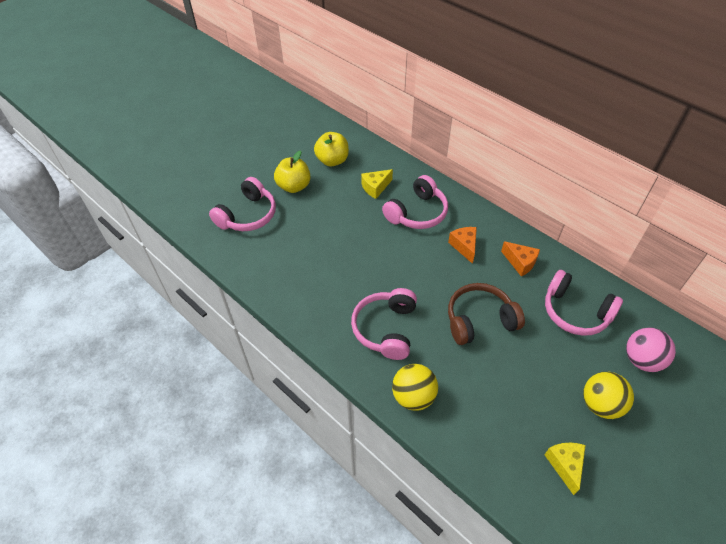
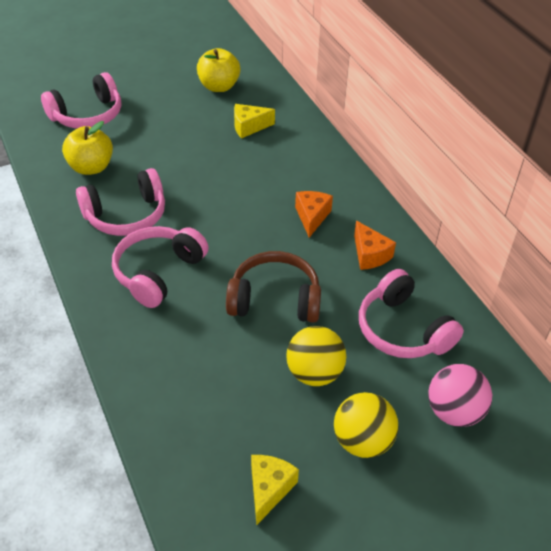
camera: 20 degrees right, 5 degrees down
(294, 186) = (157, 101): yellow apple -> yellow apple (91, 167)
(413, 396) = (140, 351): yellow ball -> yellow ball (314, 373)
(417, 213) = (280, 166): pink headphones -> pink headphones (126, 215)

